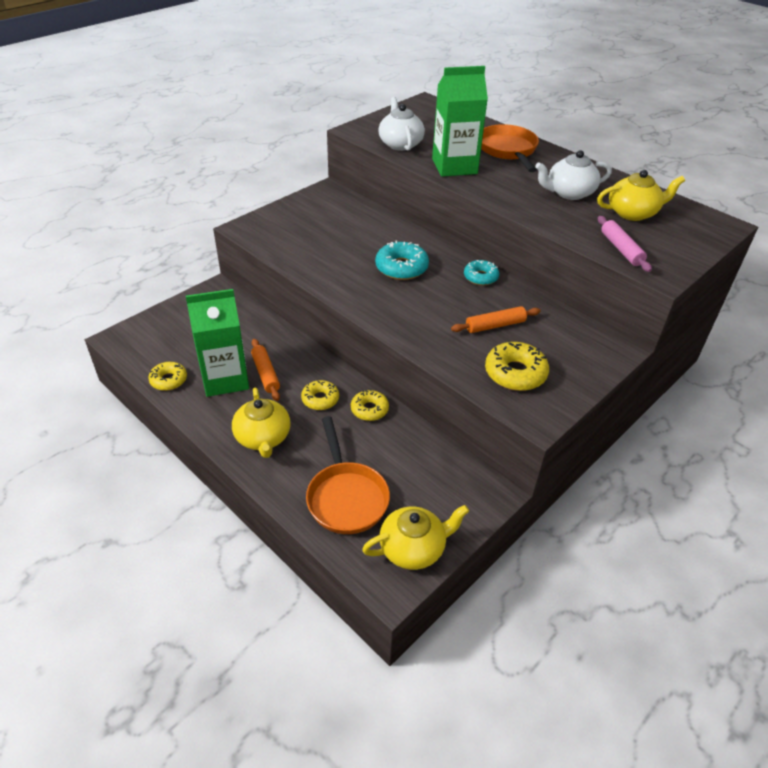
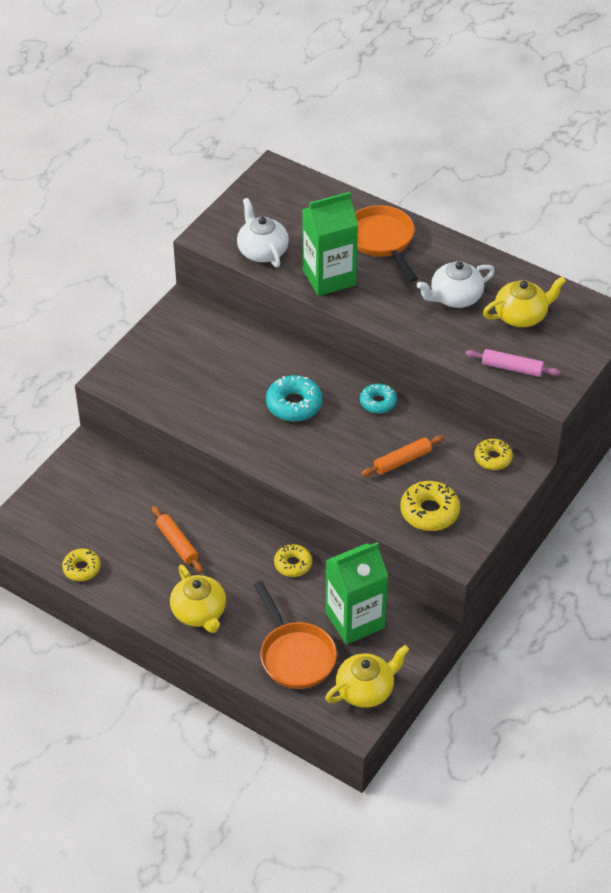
camera: 10 degrees left, 5 degrees up
(225, 379) = (138, 556): green carton -> green carton (355, 620)
(320, 399) = (241, 562): yellow donut -> yellow donut (493, 458)
(621, 249) = (512, 368): pink rolling pin -> pink rolling pin turned 45 degrees counterclockwise

